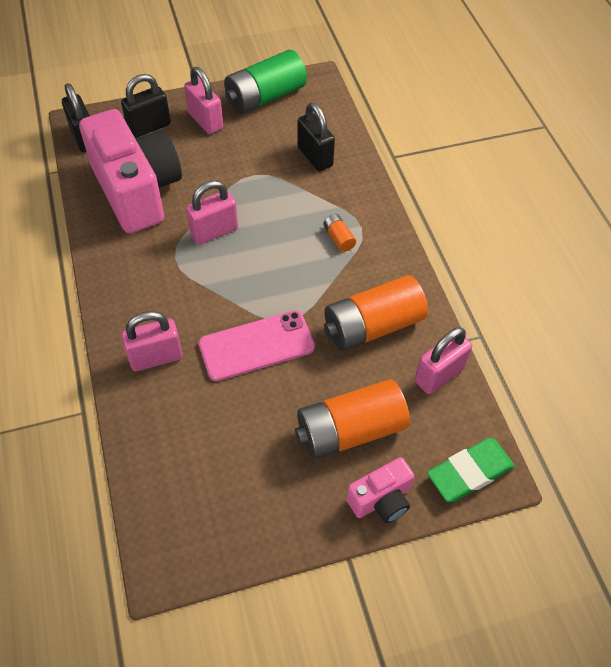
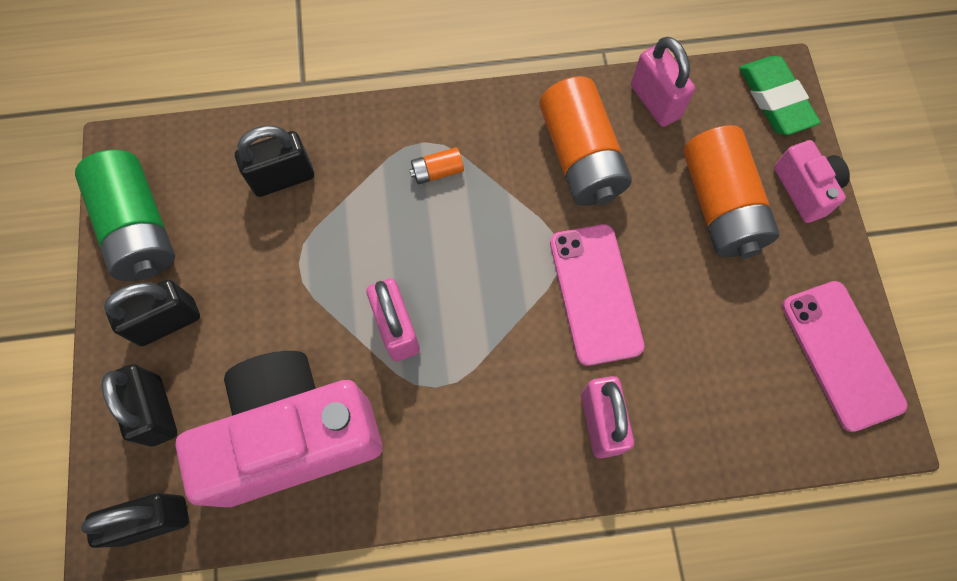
camera: 80 degrees left, 15 degrees up
(205, 121) = (167, 322): pink padlock -> black padlock
(226, 532) = (841, 355): none -> pink phone

